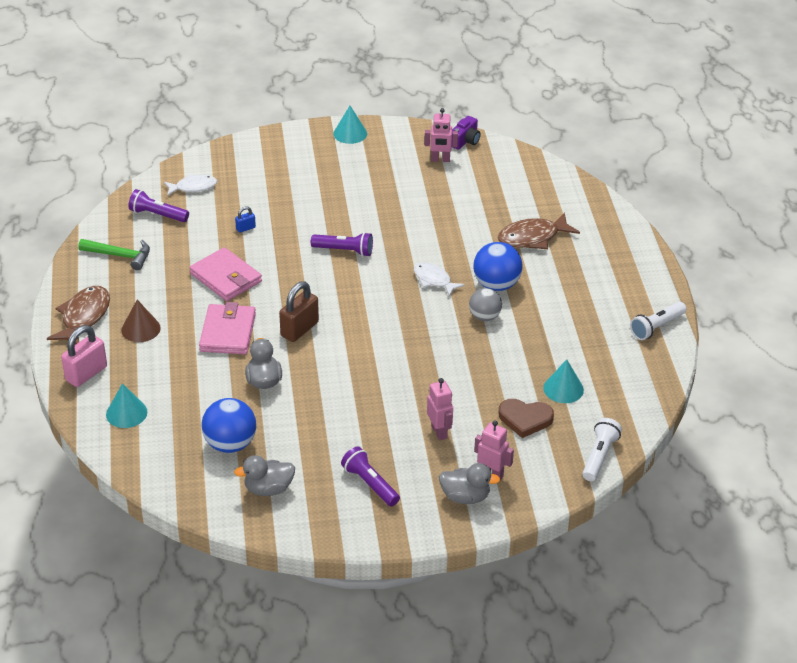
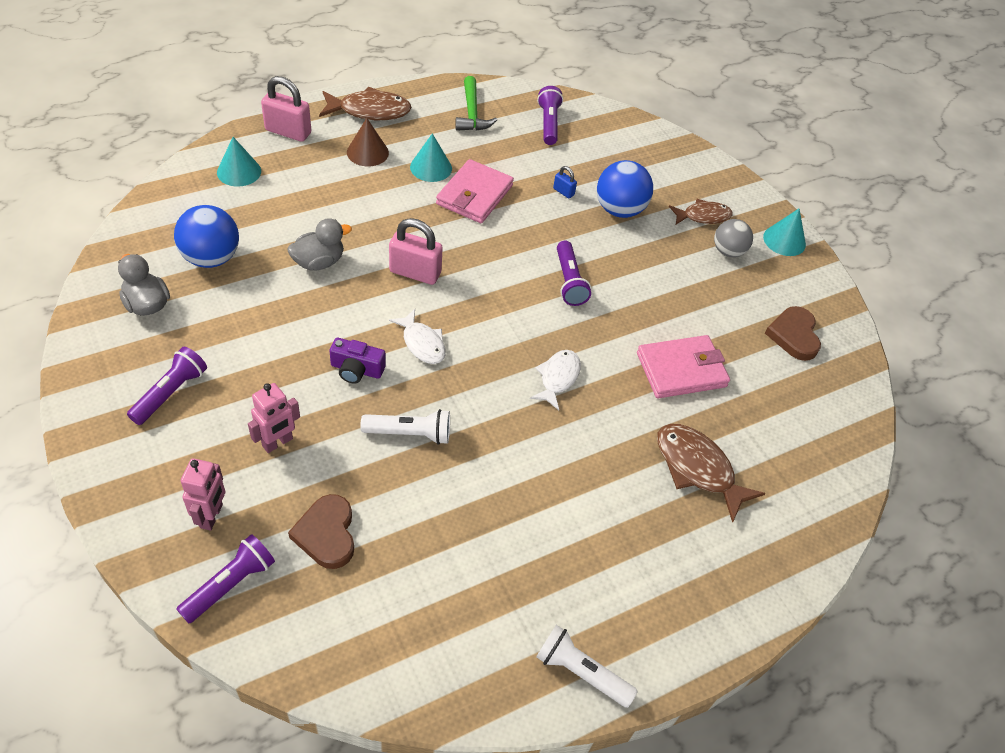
camera: 65 degrees right, 10 degrees up
(193, 187) = (608, 138): white fish -> white fish (422, 343)
(228, 332) = (387, 216): pink wallet -> pink wallet (681, 370)
(299, 329) = (415, 272): brown padlock -> pink padlock
(307, 164) = (703, 216): none -> brown fish
(440, 160) = (794, 335): pink robot -> brown heart
(465, 141) = (849, 353): purple camera -> purple camera (356, 369)
(465, 497) = (165, 495): grey duck -> none
(484, 316) = (511, 446): grey ball -> grey ball (728, 251)
(496, 284) = (580, 446): blue ball -> blue ball (619, 210)
(549, 472) = (230, 584): none -> purple flashlight
(563, 389) = (401, 569): turquoise cone -> turquoise cone (431, 167)
(599, 456) = (275, 644): white flashlight -> white flashlight (410, 433)

